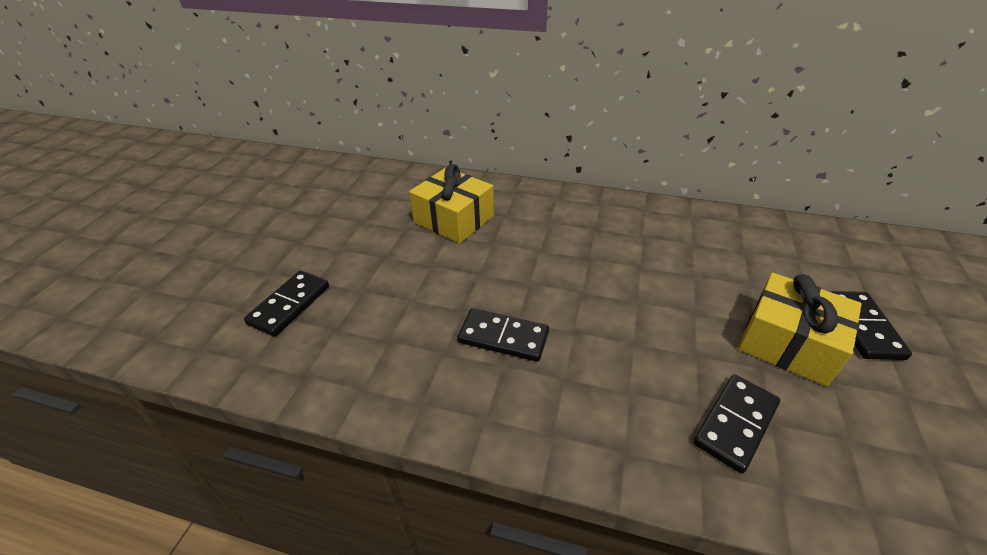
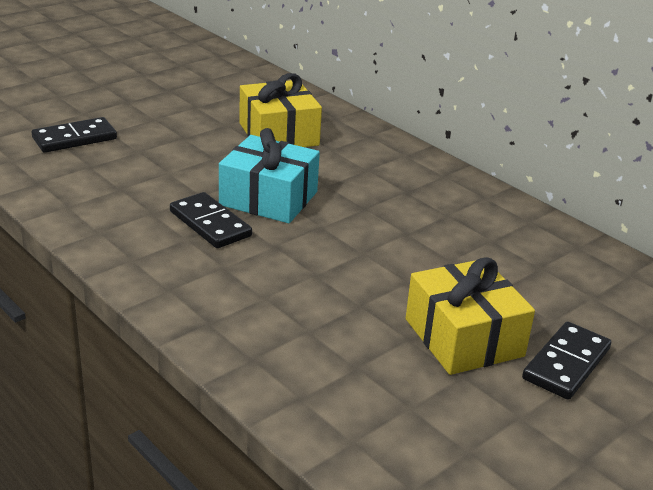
camera: 30 degrees right, 10 degrees down
(516, 285) = (268, 198): none -> turquoise gift
(735, 424) = (324, 352): black domino -> none

